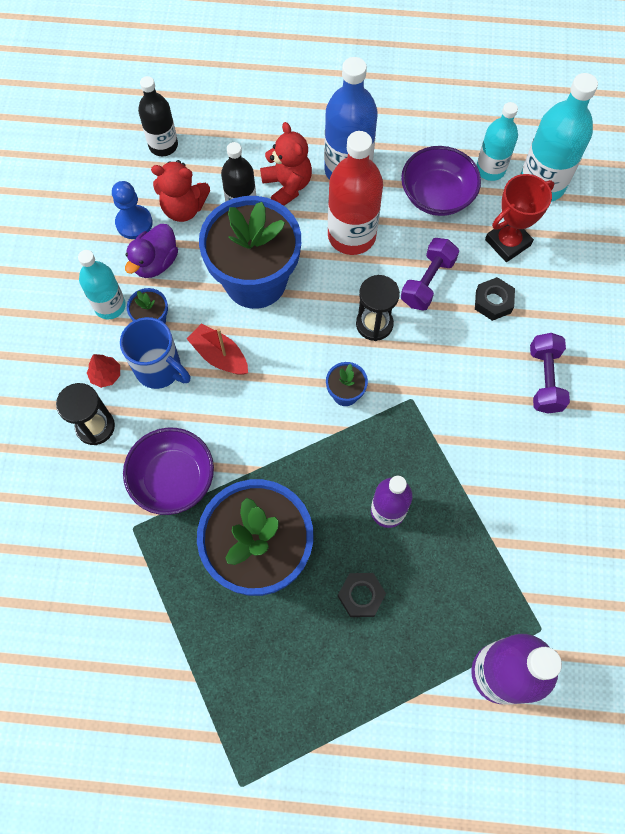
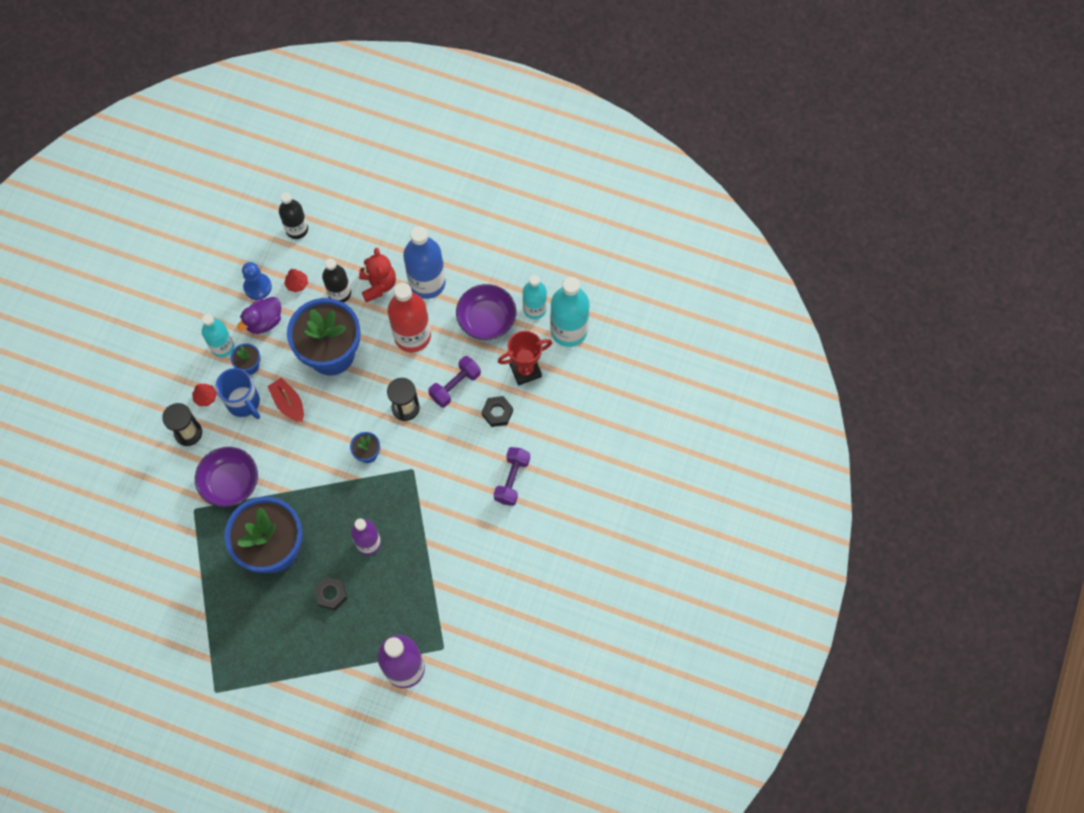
camera: 15 degrees right, 0 degrees up
(184, 208) = (297, 284): red teddy bear -> red tree

